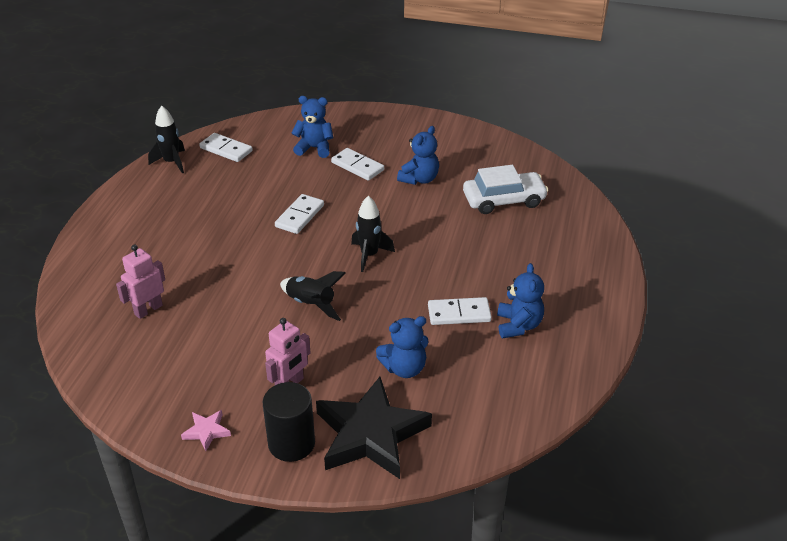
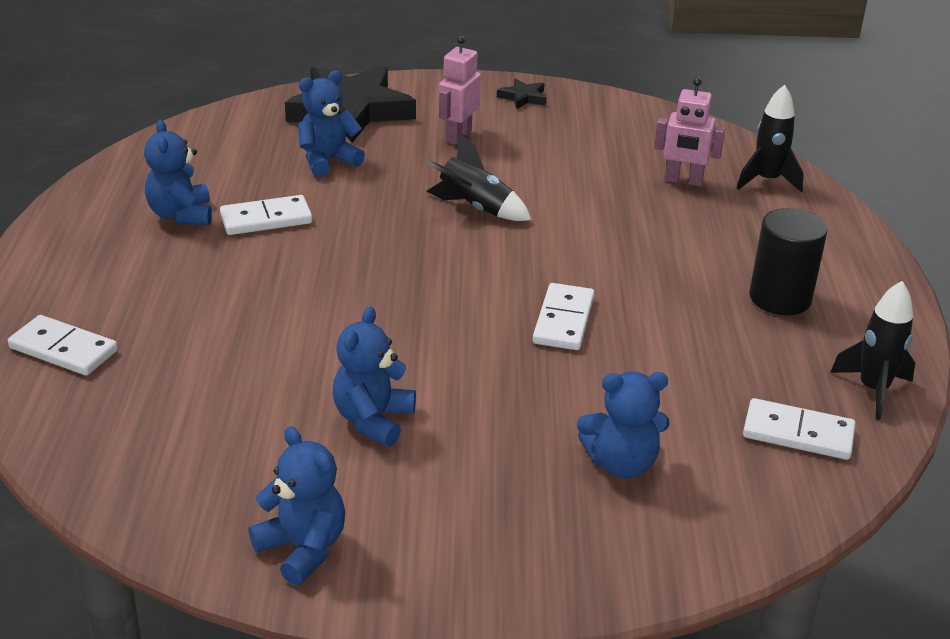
camera: 165 degrees right, 5 degrees down
(148, 310) = (683, 181): pink robot -> pink robot turned 75 degrees clockwise
(206, 431) = (523, 97): pink star -> black star
(291, 443) = (430, 98): black cylinder -> black cylinder (780, 298)
(357, 166) = (509, 432): white domino -> white domino (64, 349)
(369, 255) = (419, 275): black rocket -> black rocket (767, 181)
(460, 136) = (303, 548): none -> blue teddy bear
(504, 200) = (198, 397): white car -> none

